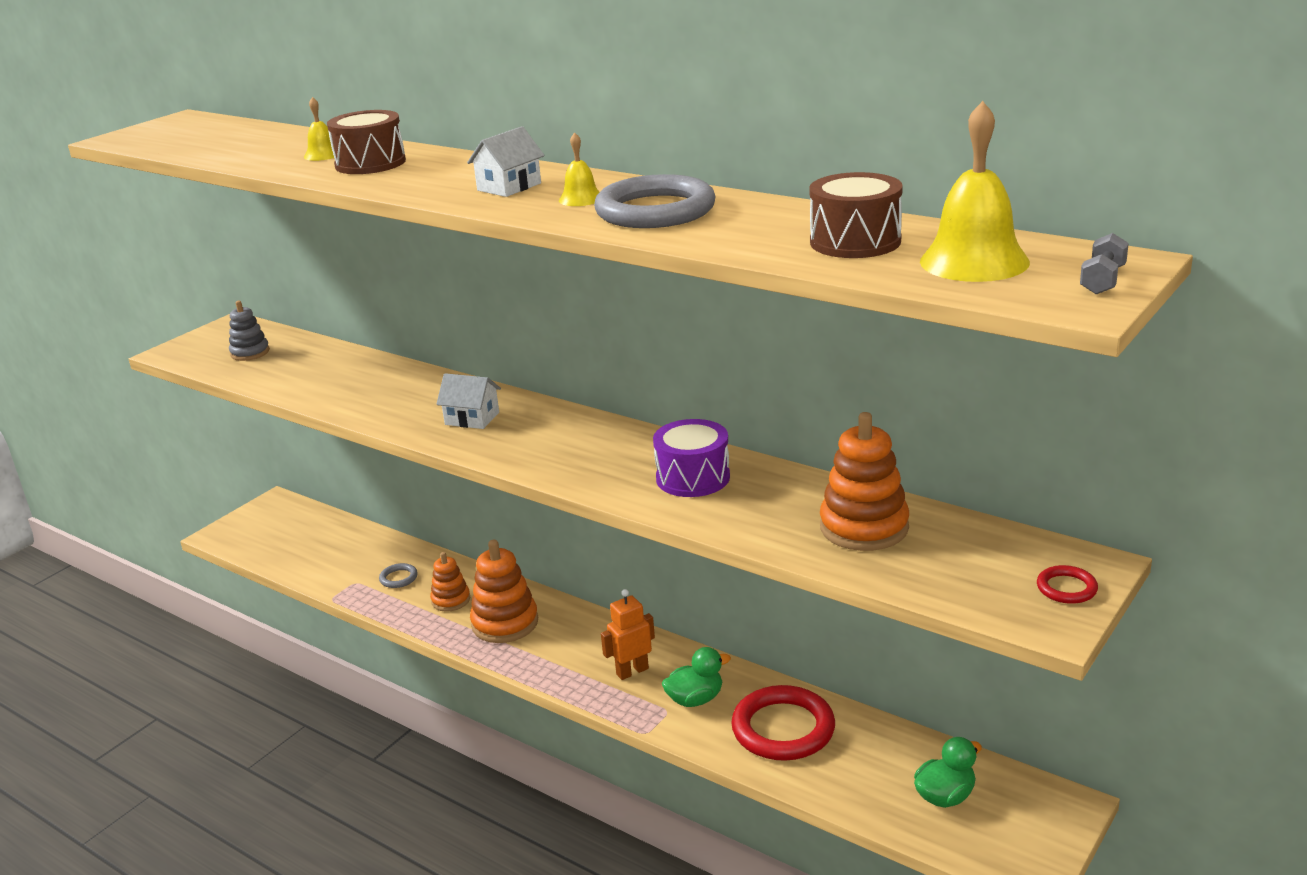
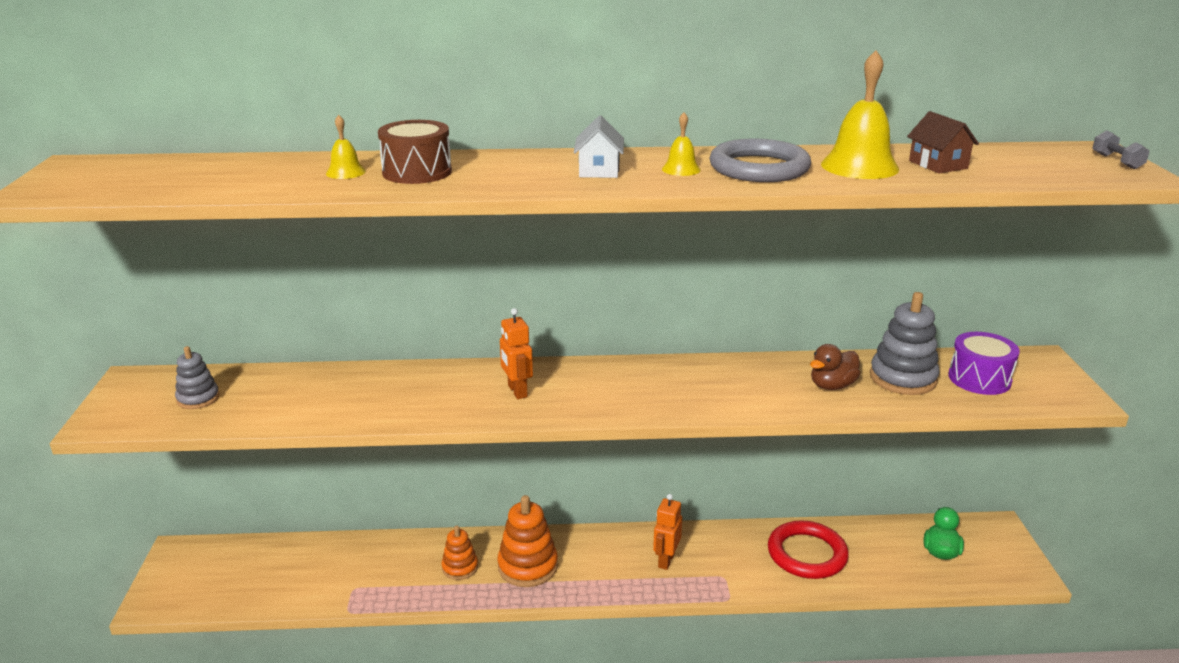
camera: 40 degrees left, 0 degrees up
(398, 578) = (390, 568): grey ring -> none
(472, 418) = (517, 391): white house -> orange robot
(693, 478) = (751, 382): purple drum -> purple drum (979, 379)
(695, 699) = (731, 560): green duck -> none
(769, 508) = (832, 386): none -> brown duck
(855, 242) = (938, 164): brown drum -> brown house
(864, 527) = (903, 378): orange stacking toy -> grey stacking toy
(974, 261) = (1030, 163): yellow bell -> yellow bell (859, 166)
(1066, 588) = (1054, 376): red ring -> none

